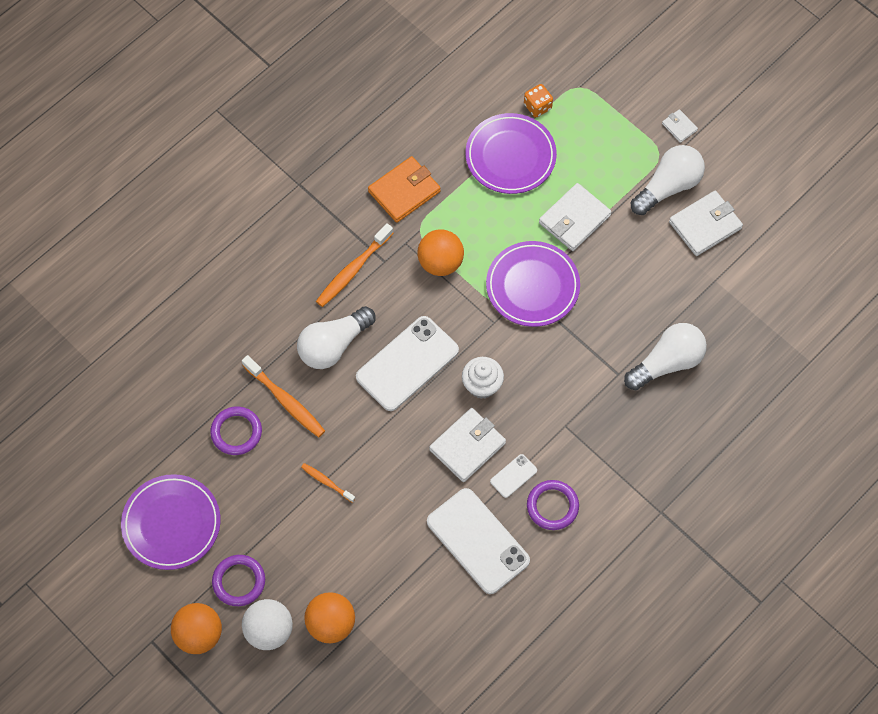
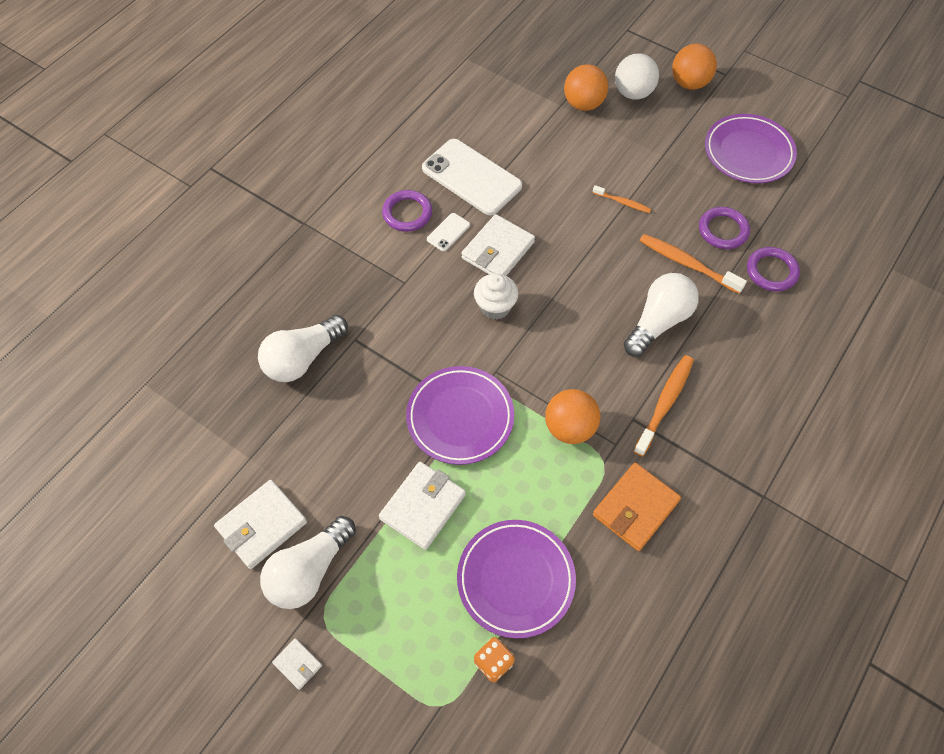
camera: 170 degrees right, 5 degrees down
(239, 581) = (672, 121): purple ring -> purple ring (771, 271)
(407, 364) = (577, 316): white phone -> none

